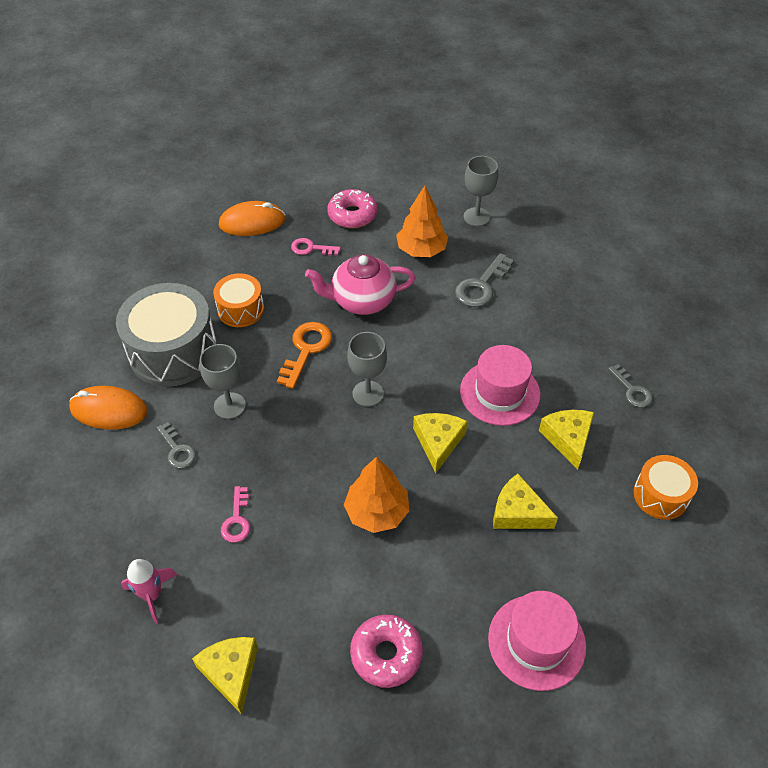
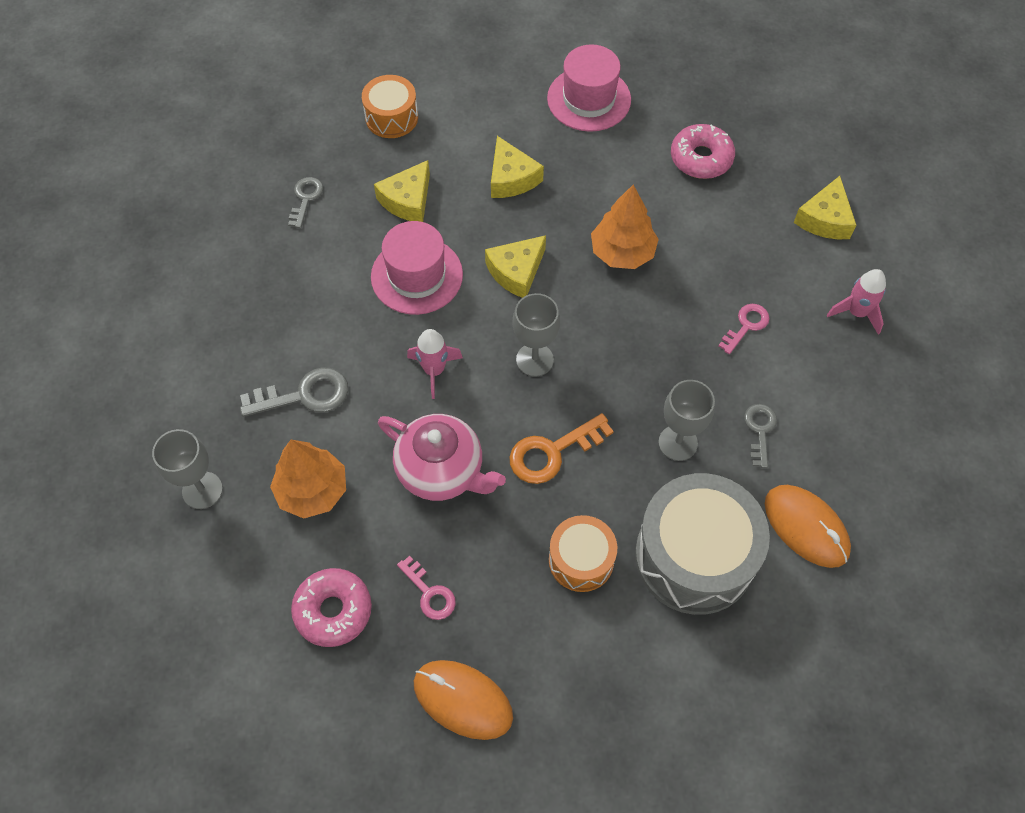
camera: 140 degrees left, 10 degrees up
(423, 346) = (434, 370): none -> pink rocket

